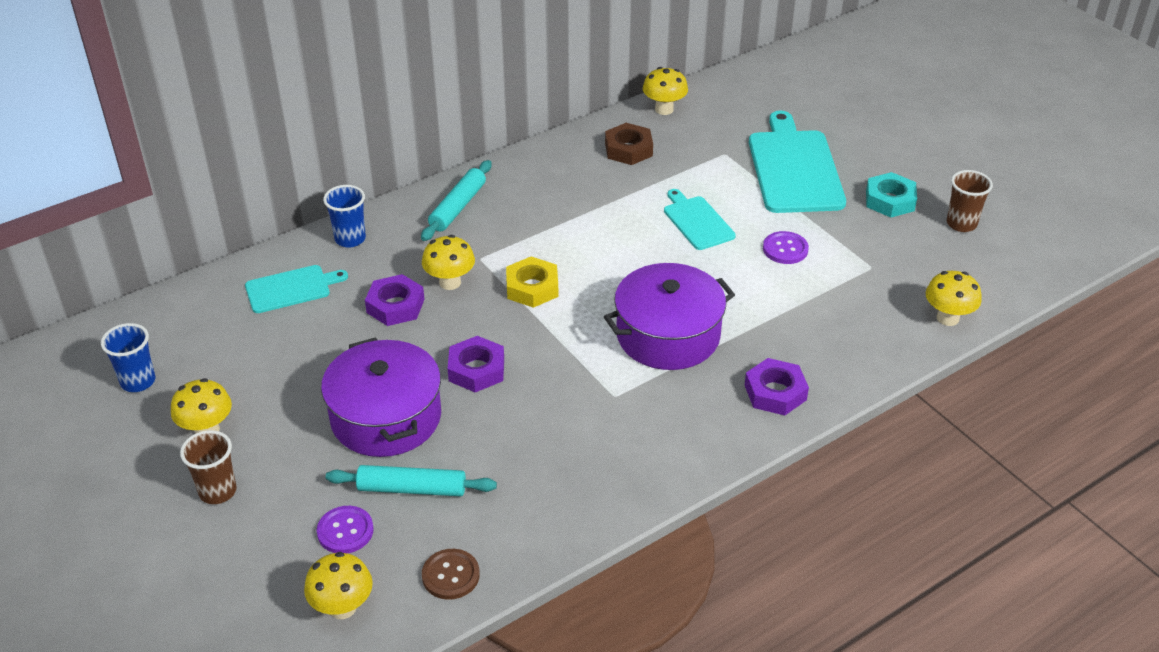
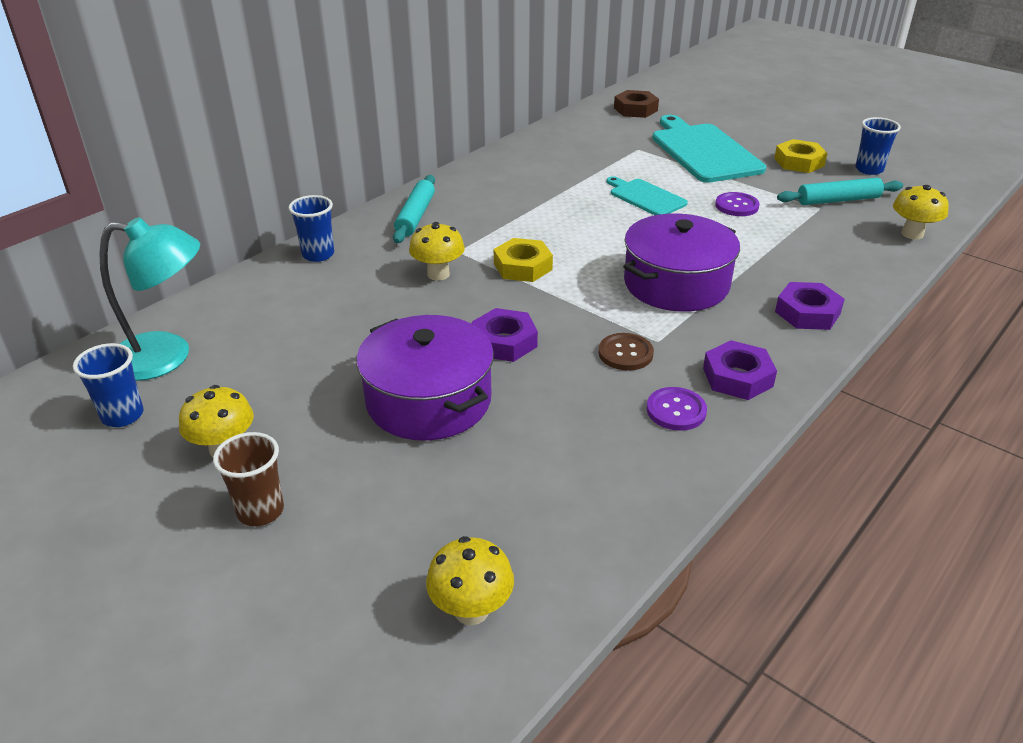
camera: 15 degrees left, 5 degrees down
(187, 330) = (167, 357): none -> turquoise lamp
(291, 288) = (272, 303): turquoise cutting board -> none
(345, 531) = (435, 523): purple button -> purple button (676, 410)
(395, 306) = (391, 301): purple nut -> purple nut (737, 377)
(412, 489) = (492, 464): turquoise rolling pin -> turquoise rolling pin (838, 200)
(450, 575) = (583, 545): brown button -> brown button (625, 353)
(628, 149) = (551, 156): brown nut -> brown nut (635, 109)
(664, 109) = (566, 127): yellow mushroom -> none
(890, 200) = (799, 162): turquoise nut -> yellow nut
(961, 224) = (869, 169): brown cup -> blue cup

